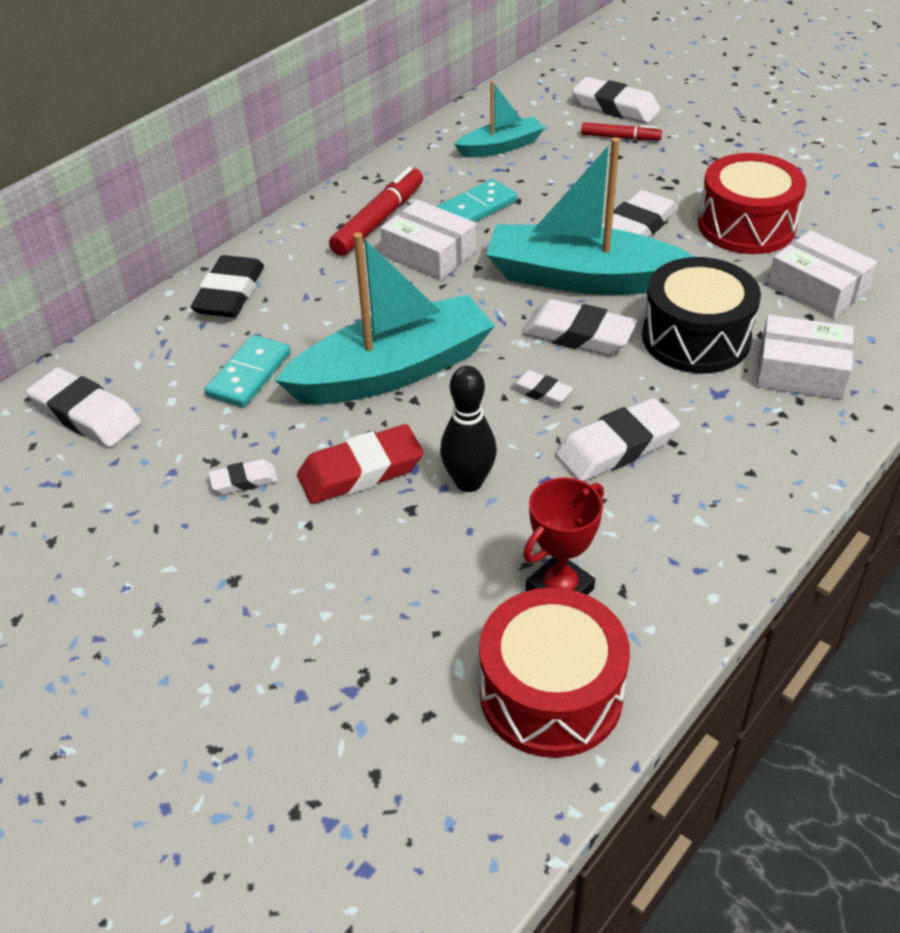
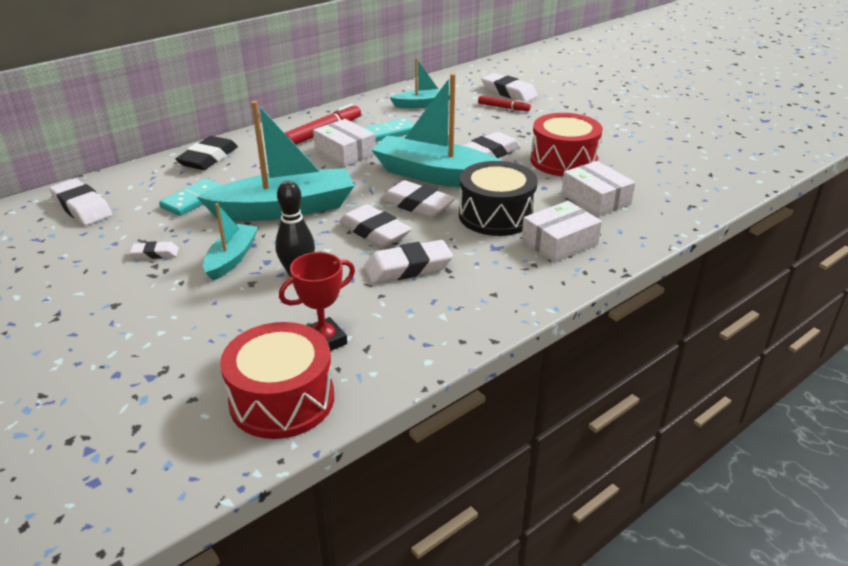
camera: 10 degrees right, 10 degrees down
(361, 471) = (232, 258): red eraser -> turquoise boat
(541, 392) = (374, 231): white eraser -> white eraser, size x1.87
(801, 371) = (559, 242): white box -> white box turned 60 degrees counterclockwise

